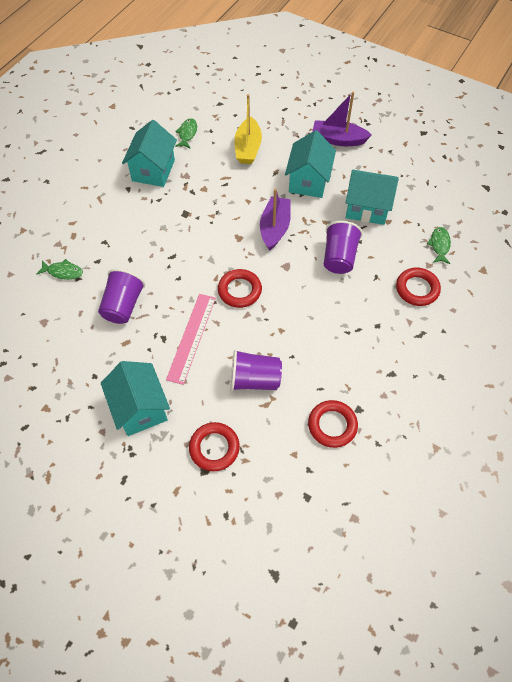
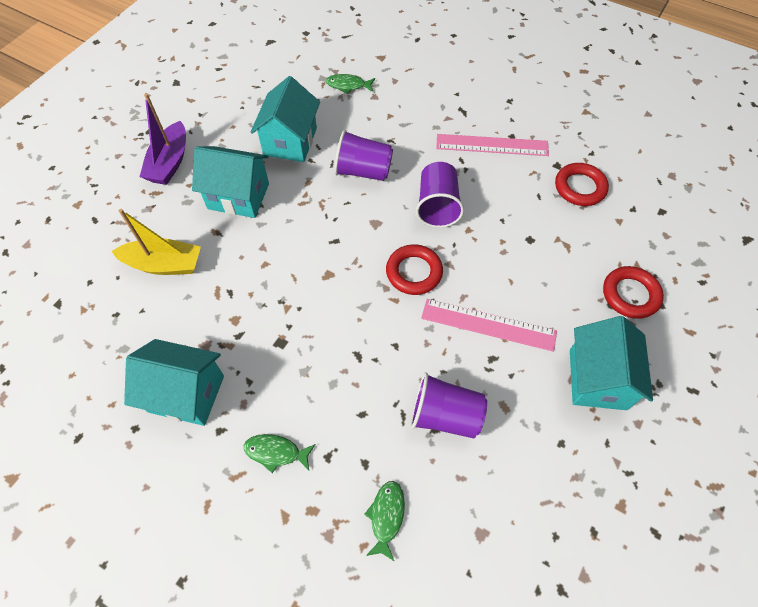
camera: 90 degrees left, 0 degrees up
(140, 408) = (597, 379): turquoise house -> turquoise house turned 60 degrees counterclockwise
(187, 134) = (115, 347): green fish -> green fish (276, 452)
(254, 379) = (537, 256): purple cup -> purple cup (437, 206)
(275, 228) = (314, 234): purple boat -> none
(378, 355) = (492, 145): none -> pink ruler
(417, 289) = (406, 108): red ring -> none

